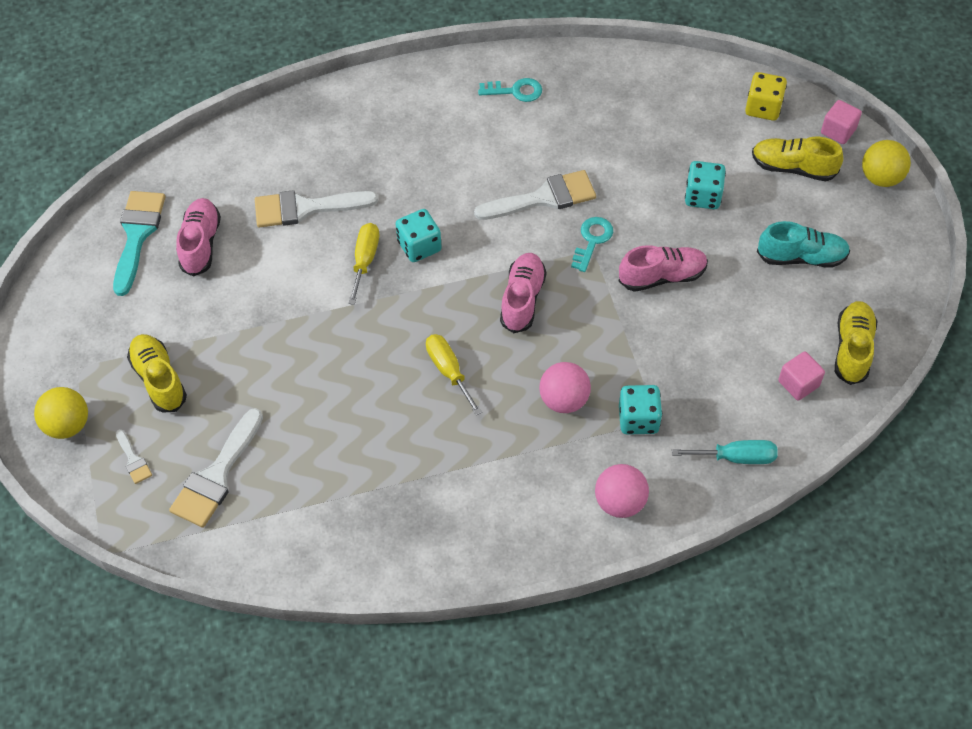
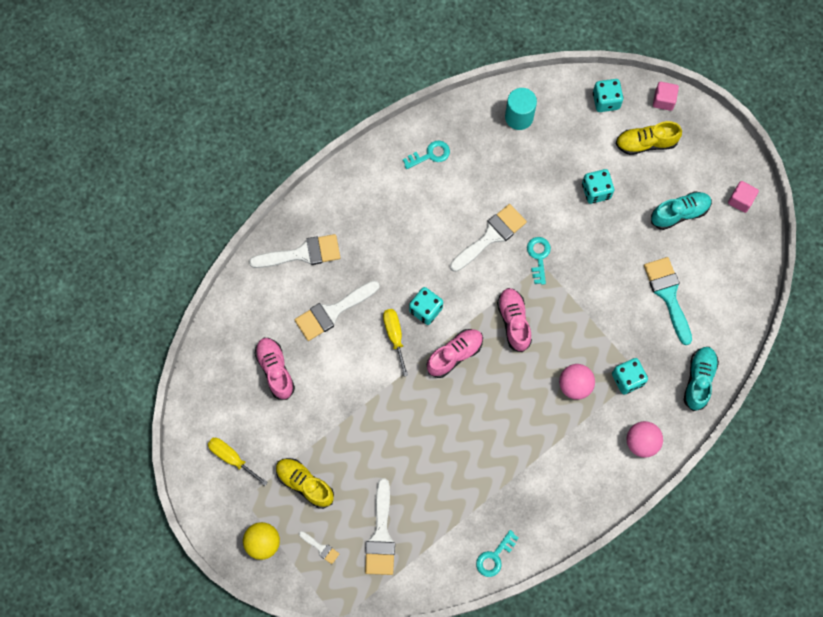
camera: 25 degrees left, 15 degrees up
(137, 235) = (227, 382): turquoise brush -> turquoise brush (668, 295)
(305, 137) = (302, 254): none -> white brush
(347, 562) = (494, 557): none -> turquoise key
(449, 371) = (491, 396): yellow screwdriver -> yellow screwdriver (231, 458)
(644, 89) = (519, 117): none -> turquoise cylinder
(662, 276) = (596, 266): pink shoe -> pink shoe (455, 355)
(736, 457) = (699, 380): turquoise screwdriver -> turquoise shoe
(763, 108) = (606, 101): yellow dice -> turquoise dice
(798, 384) = (715, 310): pink cube -> pink cube (740, 200)
(852, 349) = (738, 270): yellow shoe -> none
(880, 178) = (706, 128): yellow ball -> none

